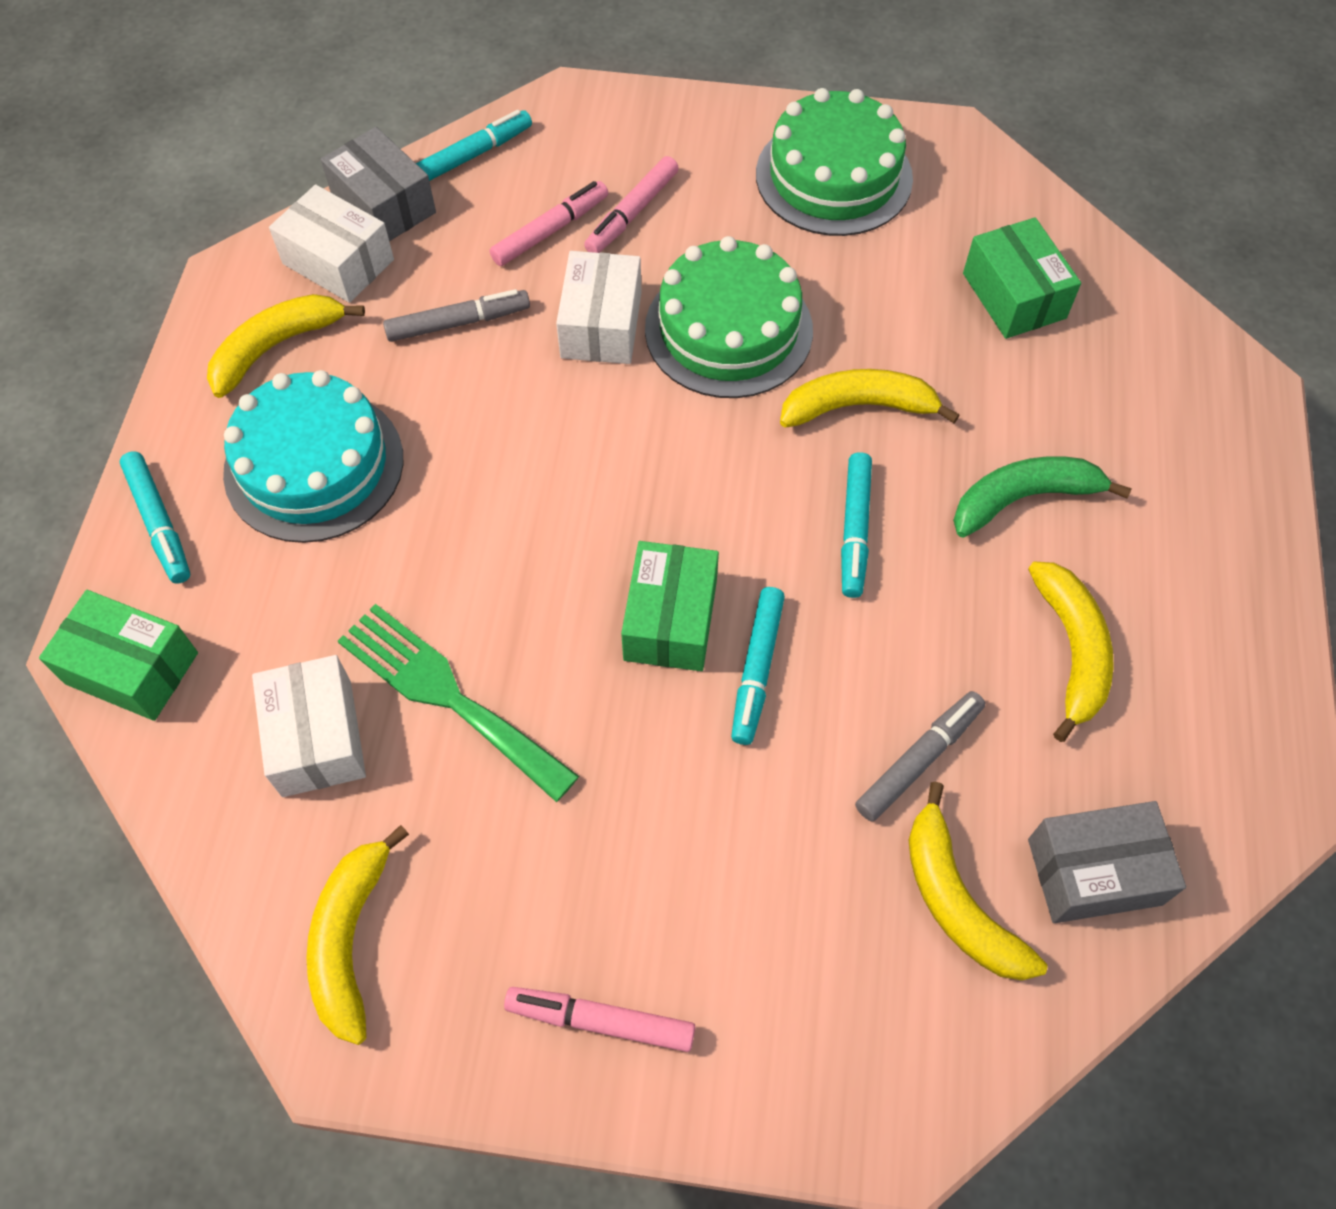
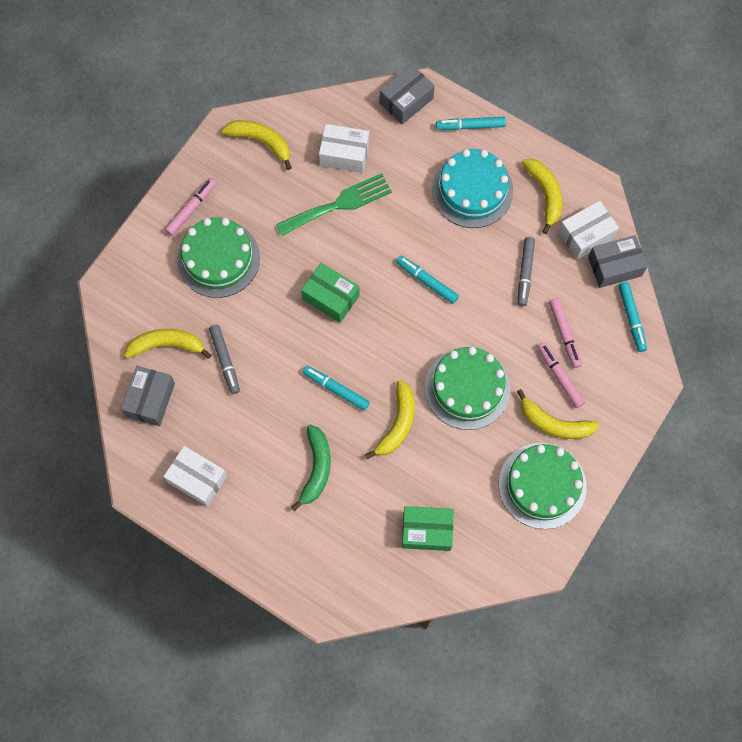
camera: 115 degrees right, 10 degrees up
(132, 668) = (406, 101): green box -> grey box
(601, 325) = (496, 334): white box -> white box (197, 479)
(697, 890) = (218, 259): none -> green cake
(756, 669) = (292, 319): turquoise marker -> turquoise marker (427, 281)
(1072, 650) = (238, 445): yellow banana -> yellow banana (554, 423)

